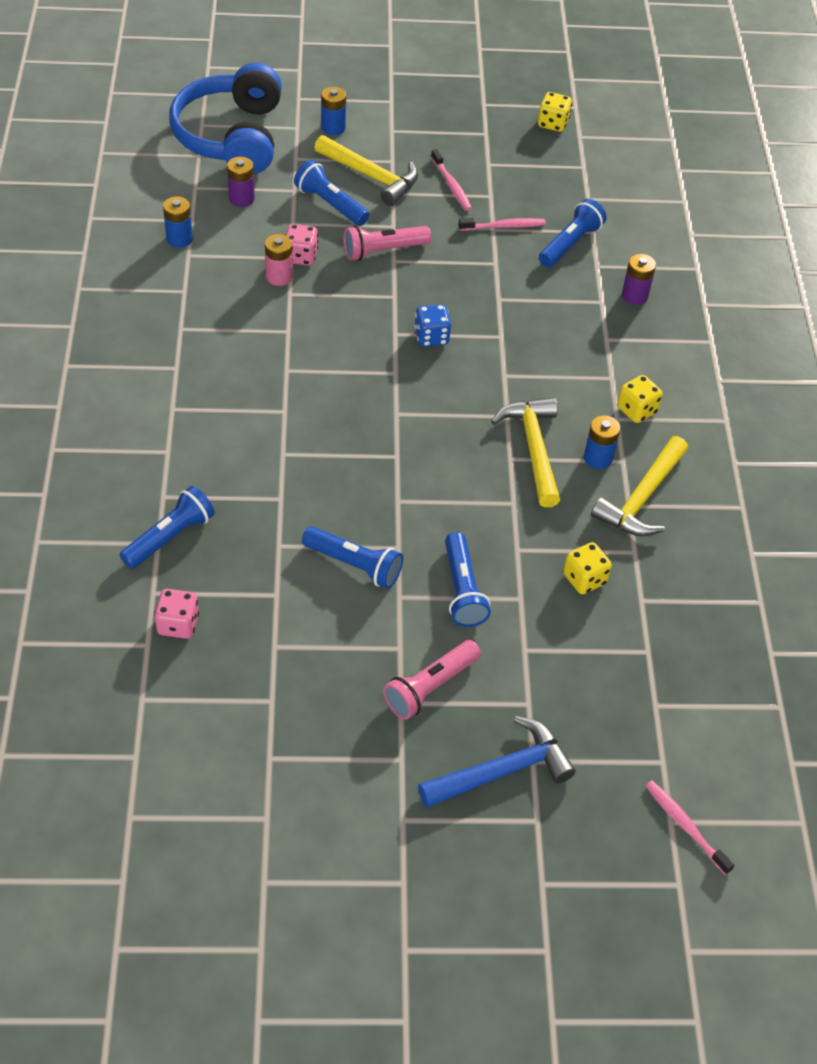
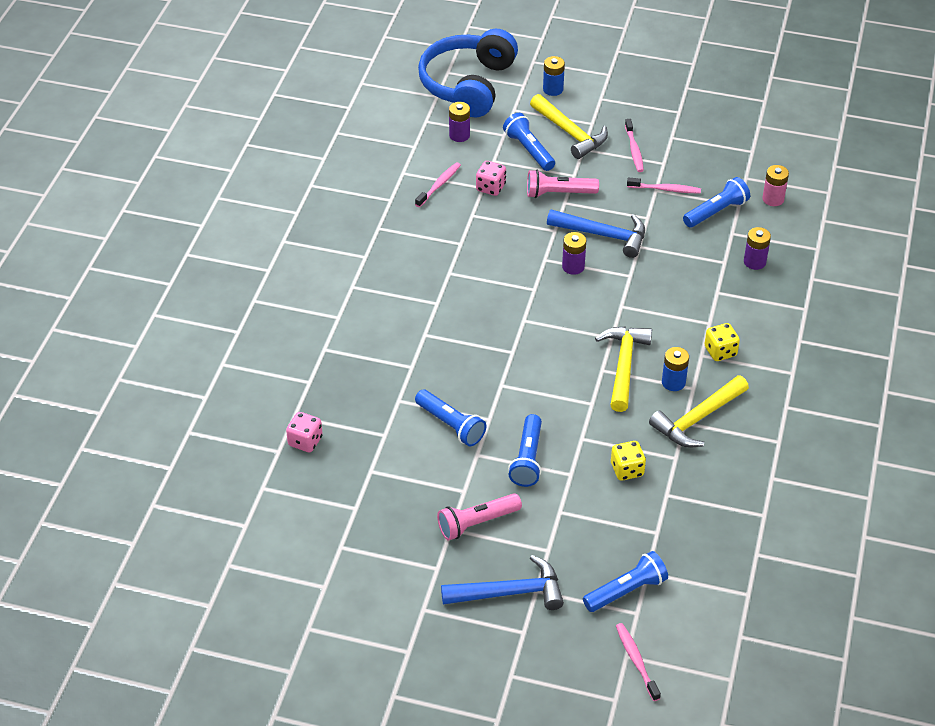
camera: 20 degrees right, 5 degrees down
(170, 537) = (319, 379): blue flashlight -> blue flashlight (626, 591)
(179, 239) = (400, 159): blue battery -> none
(237, 263) = (439, 185): none -> pink toothbrush
(279, 276) = (468, 200): pink battery -> pink battery (773, 199)
(431, 337) = (573, 267): blue dice -> purple battery
(452, 293) = (603, 235): none -> blue hammer
(553, 123) = (739, 112): yellow dice -> none

